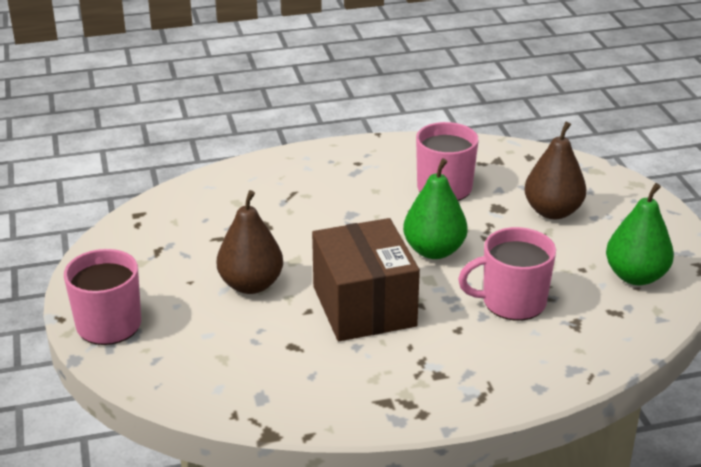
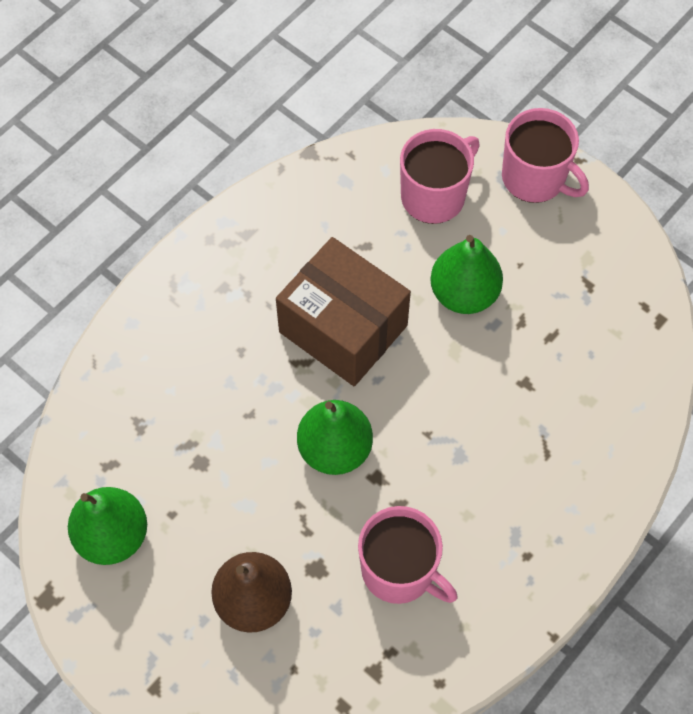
camera: 145 degrees right, 30 degrees up
(251, 285) = (464, 293): brown pear -> green pear
(512, 302) = (213, 419): pink mug -> pink mug (434, 196)

